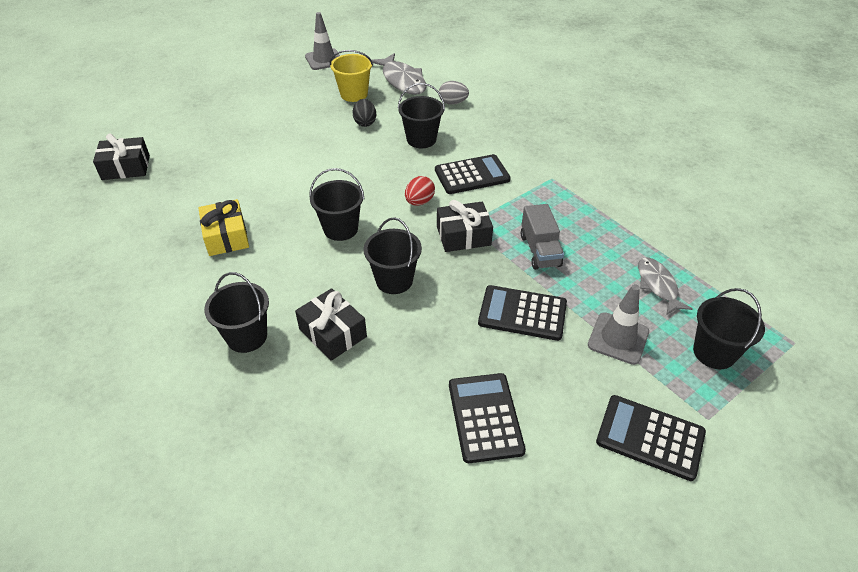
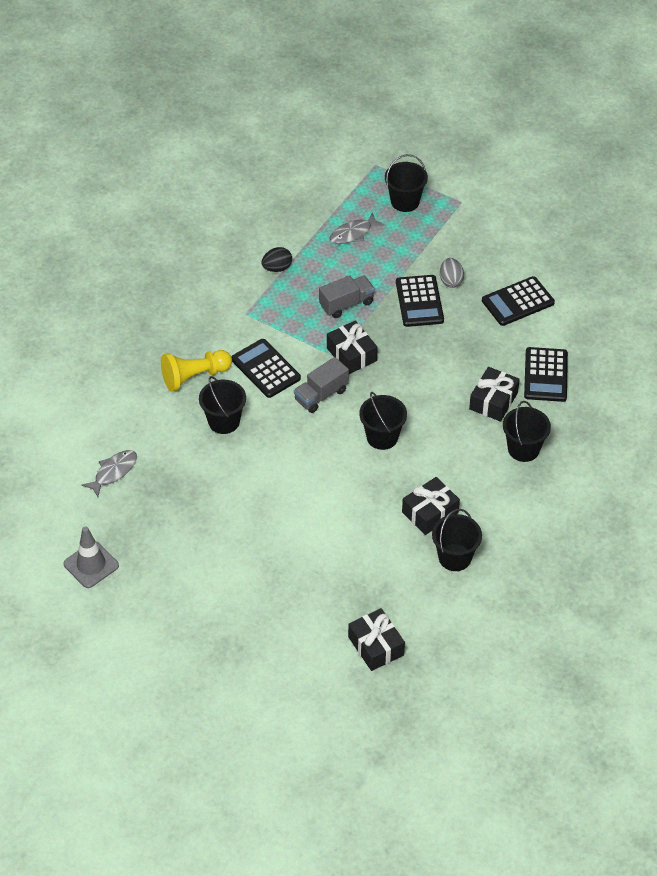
camera: 110 degrees left, 5 degrees up
(226, 236) = (430, 512): yellow gift -> black gift
(354, 94) = (160, 506): yellow bucket -> none
(365, 122) = (212, 477): black egg -> black egg (277, 268)
(394, 280) = (424, 383): black bucket -> black bucket (455, 557)
(402, 80) = (113, 472): grey fish -> grey fish, size x0.65
(419, 202) = (321, 395): red egg -> grey truck
(453, 103) = (144, 415): grey egg -> grey egg (451, 281)
(483, 134) = (194, 377): none -> yellow pawn
(618, 338) = (417, 248): grey traffic cone -> none
(650, 437) = (490, 226): black calculator -> black calculator (545, 375)

